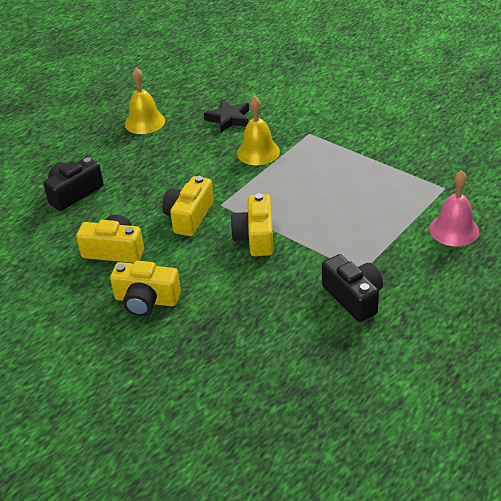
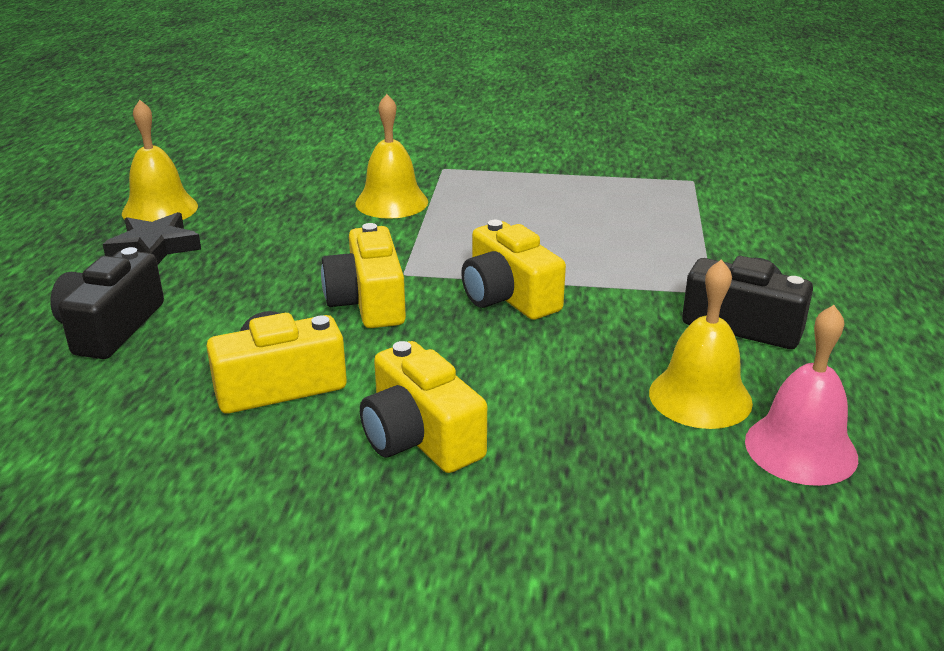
camera: 35 degrees left, 10 degrees down
(146, 300) = (420, 437): yellow camera -> yellow camera turned 75 degrees clockwise
(229, 119) = (302, 178): black star -> black star (154, 247)
(284, 329) = (700, 397): none -> yellow bell
(454, 230) = (763, 216): pink bell -> pink bell (801, 449)

